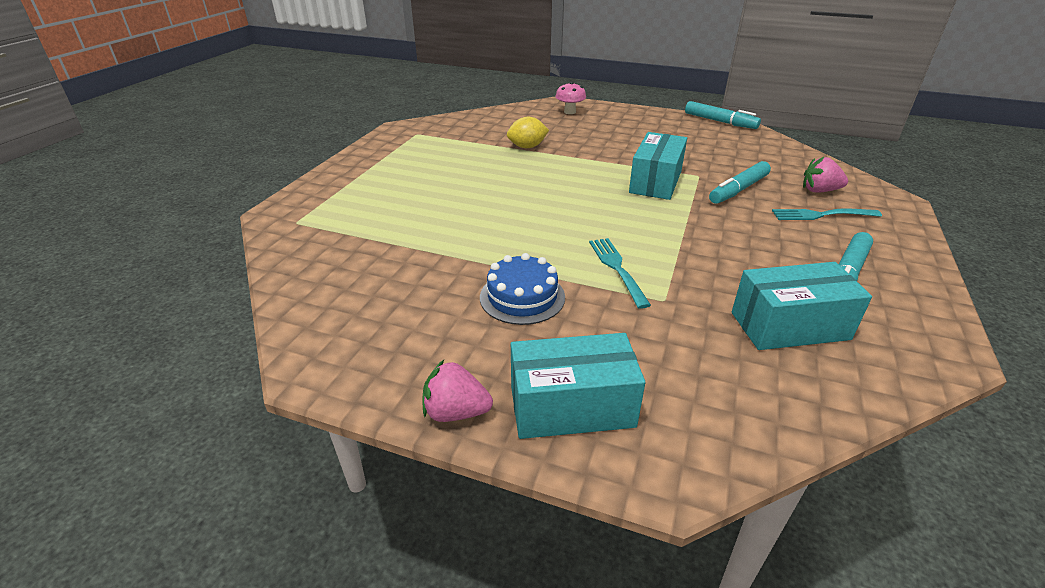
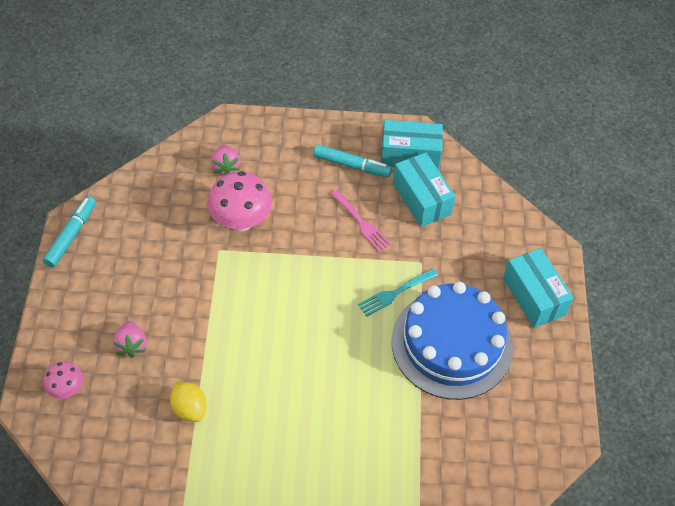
camera: 110 degrees left, 20 degrees up
(456, 412) = (563, 349): pink strawberry -> pink strawberry (131, 345)
(522, 297) = (451, 344): blue cake -> blue cake, size x2.01
(655, 182) = (243, 282): turquoise box -> turquoise box (410, 155)
(738, 190) = (241, 221): turquoise marker -> pink mushroom
(739, 263) = (360, 222): none -> pink fork
(822, 215) = (269, 169): turquoise fork -> none

